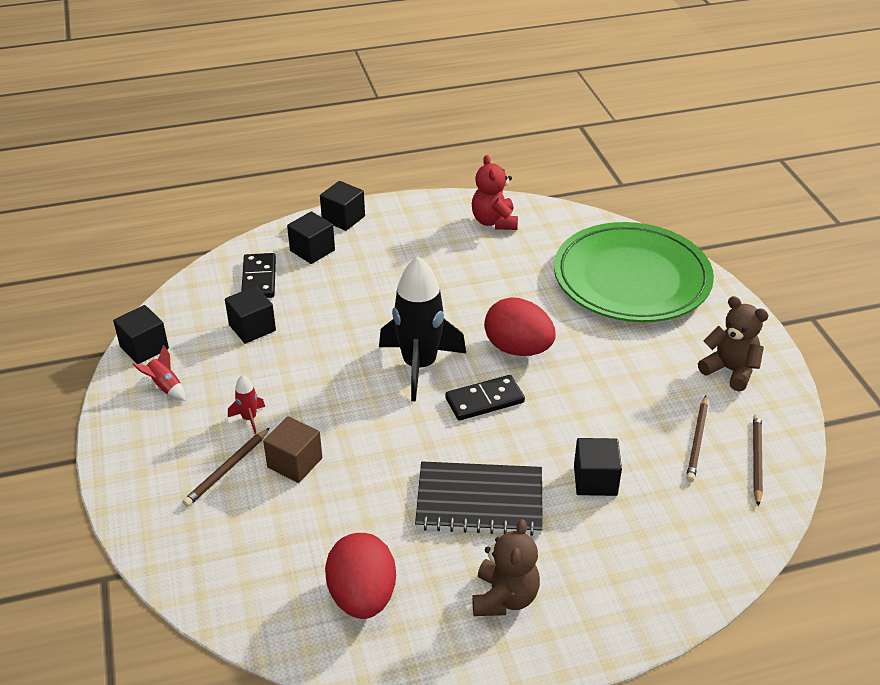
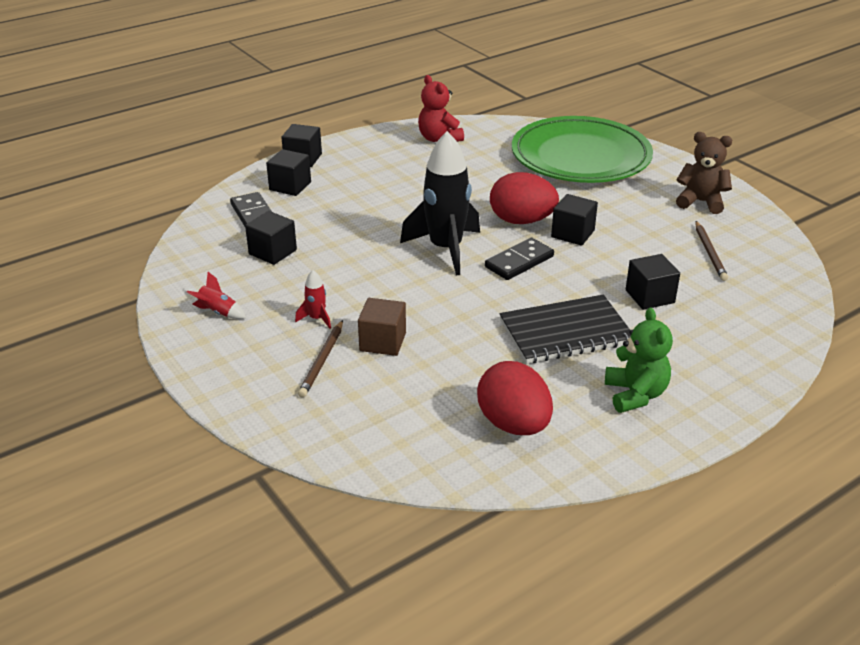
camera: 20 degrees left, 5 degrees down
(144, 347) = (176, 287): black cube -> black cube (572, 234)
(504, 598) = (635, 394): brown teddy bear -> green teddy bear
(756, 460) = (763, 255): brown pencil -> none

